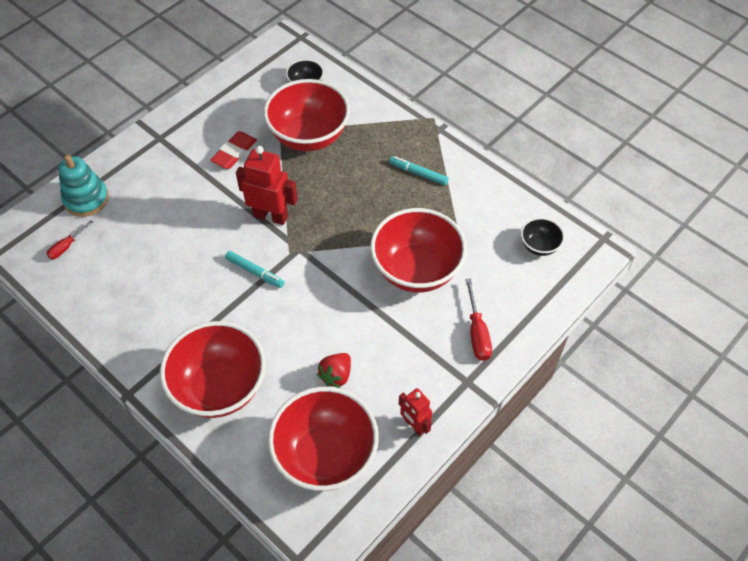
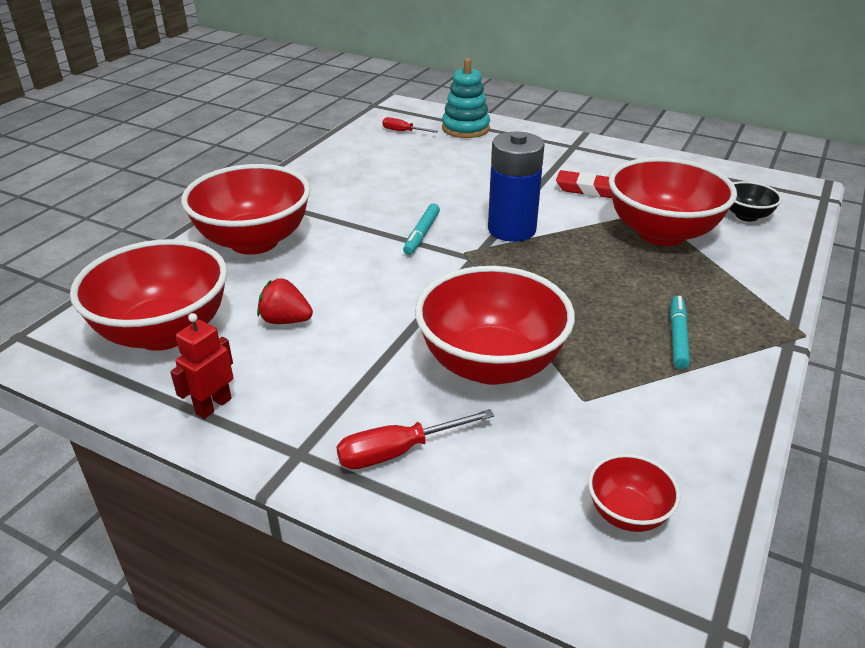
camera: 75 degrees right, 20 degrees down
(270, 216) = (512, 229): red robot -> blue battery
(539, 246) = (627, 513): black bowl -> red bowl

